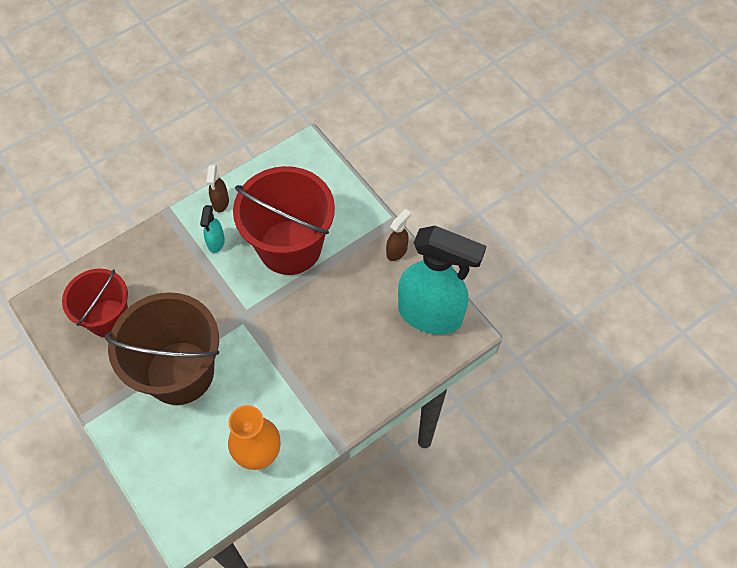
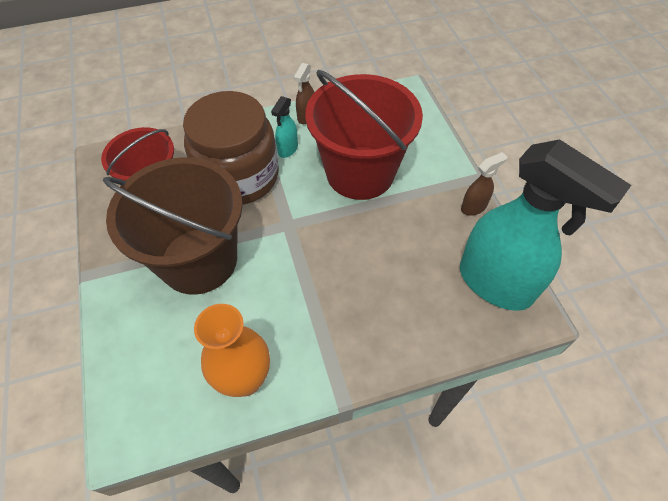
camera: 20 degrees right, 5 degrees down
(181, 283) = (238, 176): none -> brown jar

